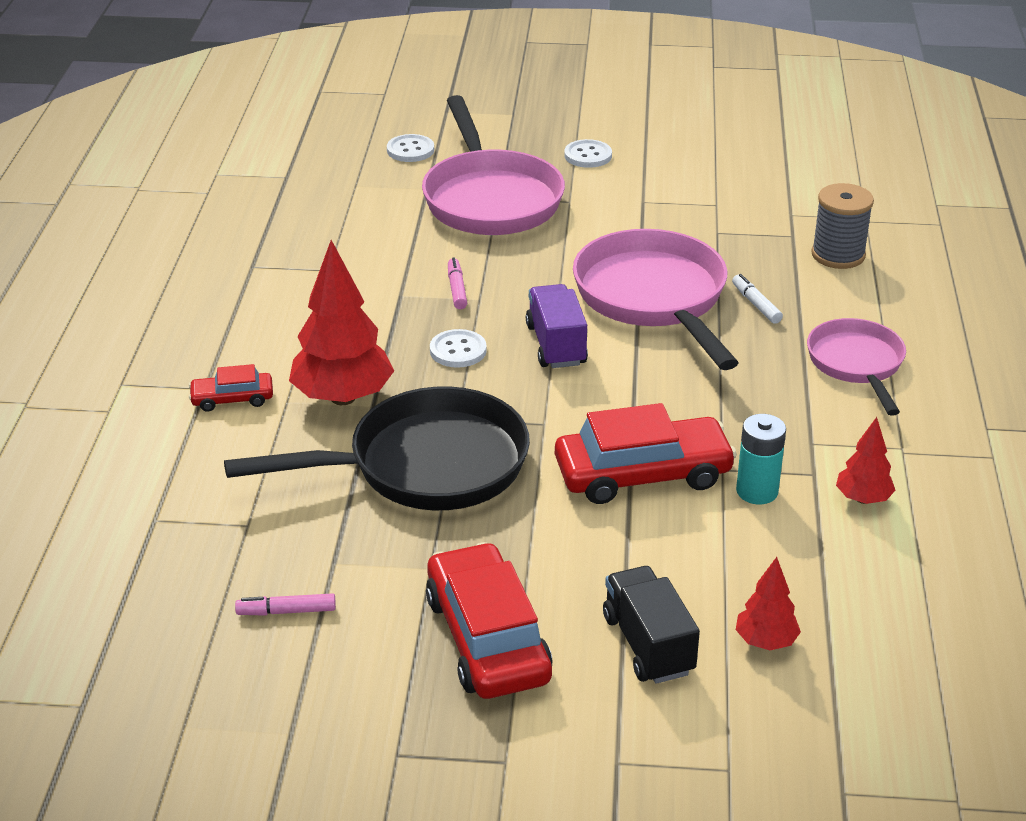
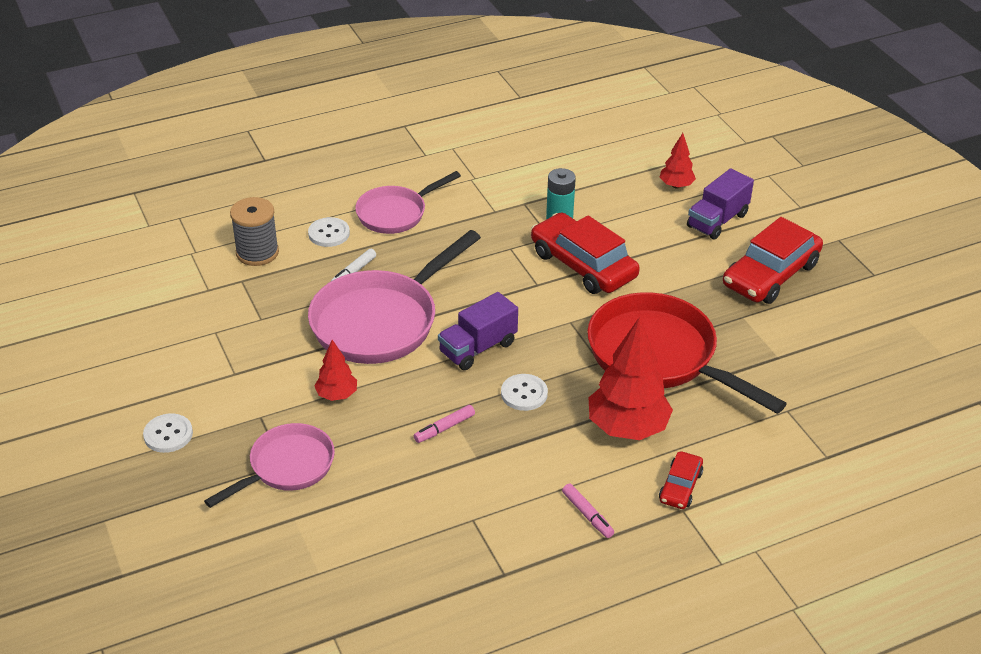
camera: 120 degrees left, 5 degrees up
(232, 399) = (680, 486): red car -> red car turned 60 degrees clockwise
(286, 611) = (833, 357): pink marker -> pink marker (587, 515)
(410, 150) = (224, 564): white button -> white button (329, 233)
(426, 465) = (659, 356): black pan -> red pan
(490, 199) = (287, 467): pink pan -> pink pan, size x0.60
(648, 645) = (717, 221): black truck -> purple truck
(863, 499) = (531, 182): red tree -> red tree (337, 395)

